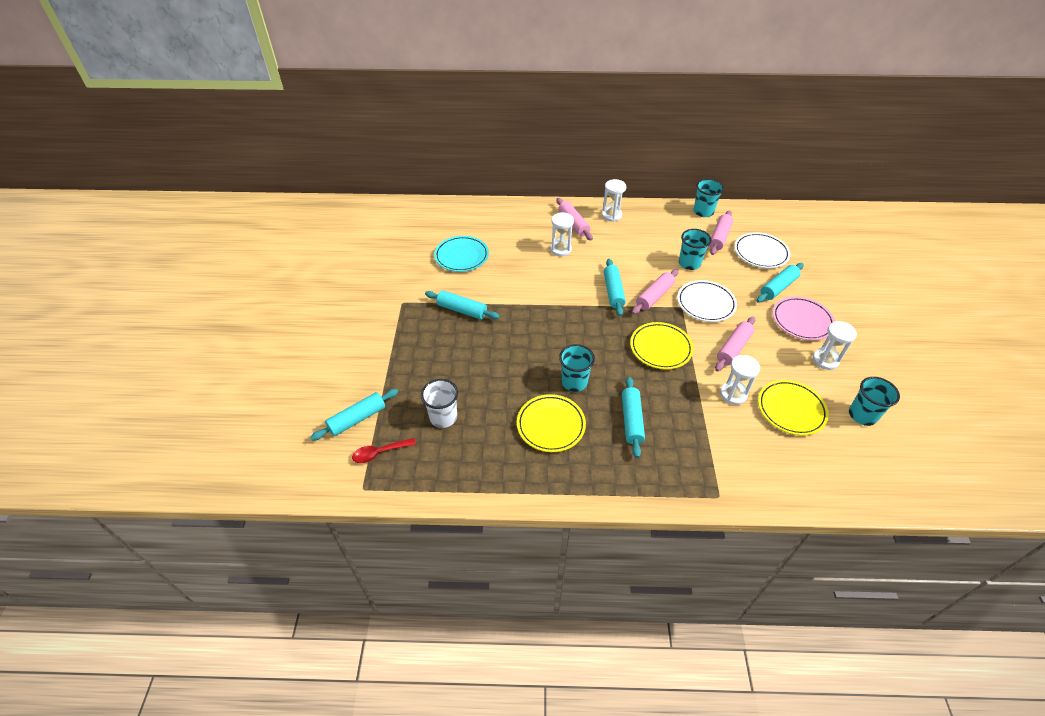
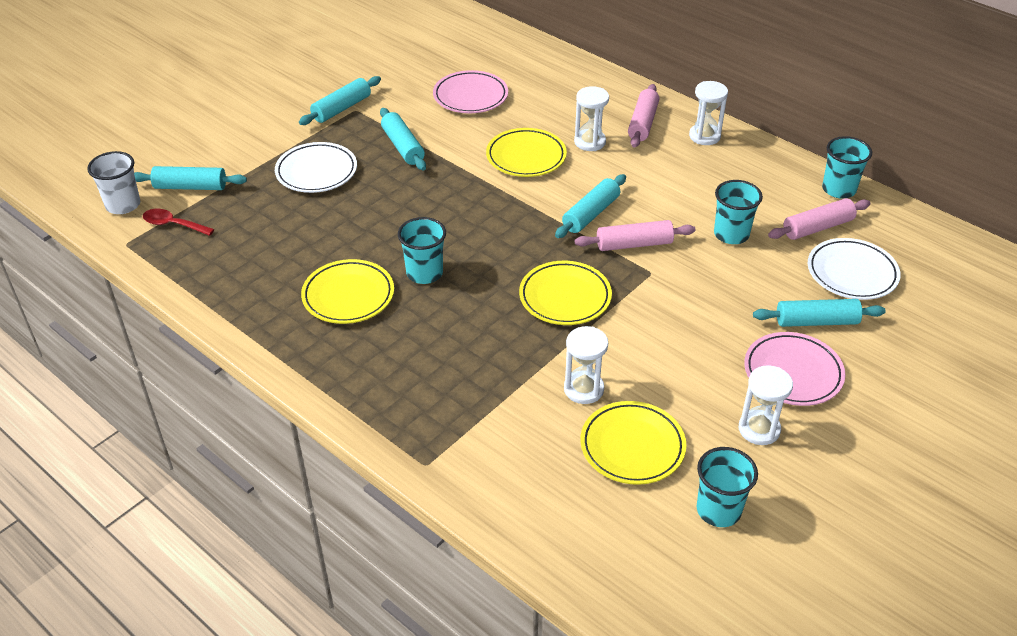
camera: 40 degrees right, 5 degrees down
(443, 417) = (262, 229): white cup -> white cup (123, 205)
(461, 256) = (470, 96): turquoise plate -> pink plate
(539, 277) = (526, 157): none -> yellow plate
(631, 420) = (434, 342): turquoise rolling pin -> turquoise rolling pin (342, 108)
(705, 303) = (688, 285): white plate -> white plate (316, 172)
(733, 348) = (654, 347): pink rolling pin -> none

